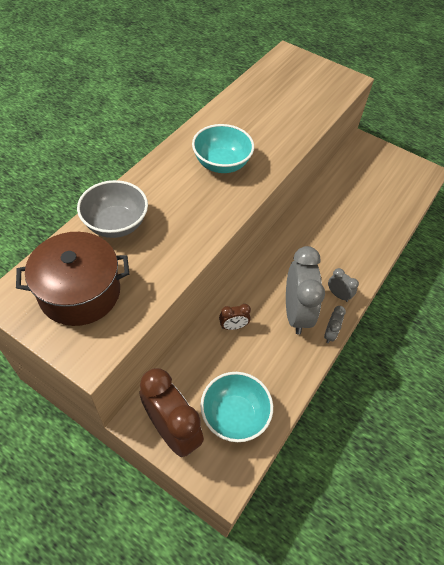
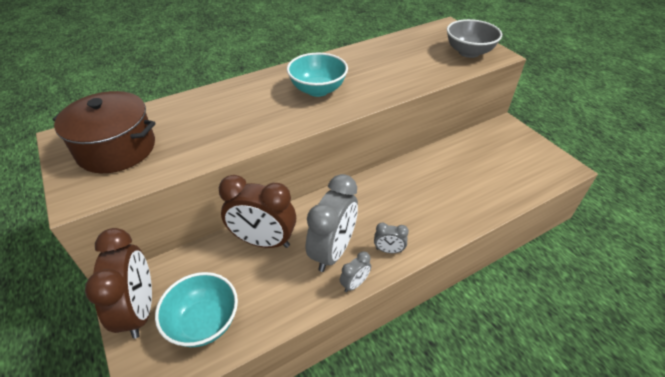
camera: 30 degrees right, 10 degrees down
(116, 224) = (190, 110): grey bowl -> grey bowl (469, 52)
(233, 326) = (263, 241): brown clock -> brown clock, size x2.19
(338, 295) = (388, 250): grey clock -> grey clock turned 120 degrees clockwise

